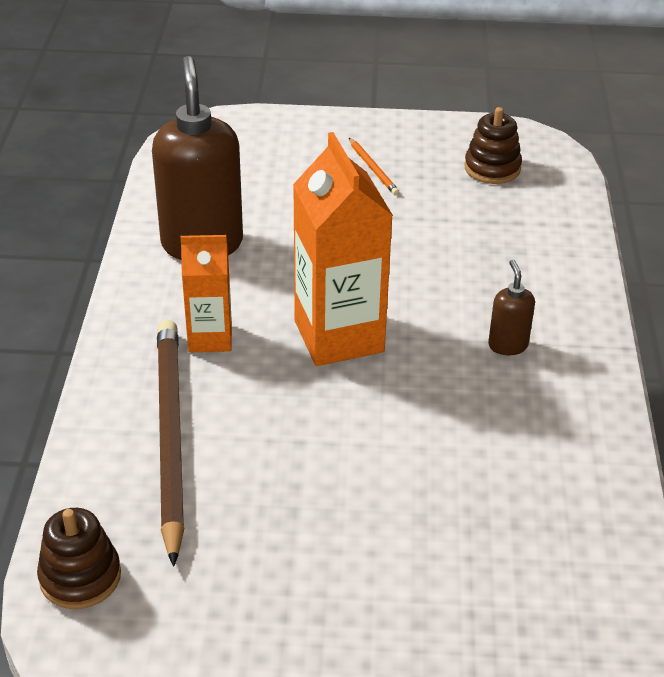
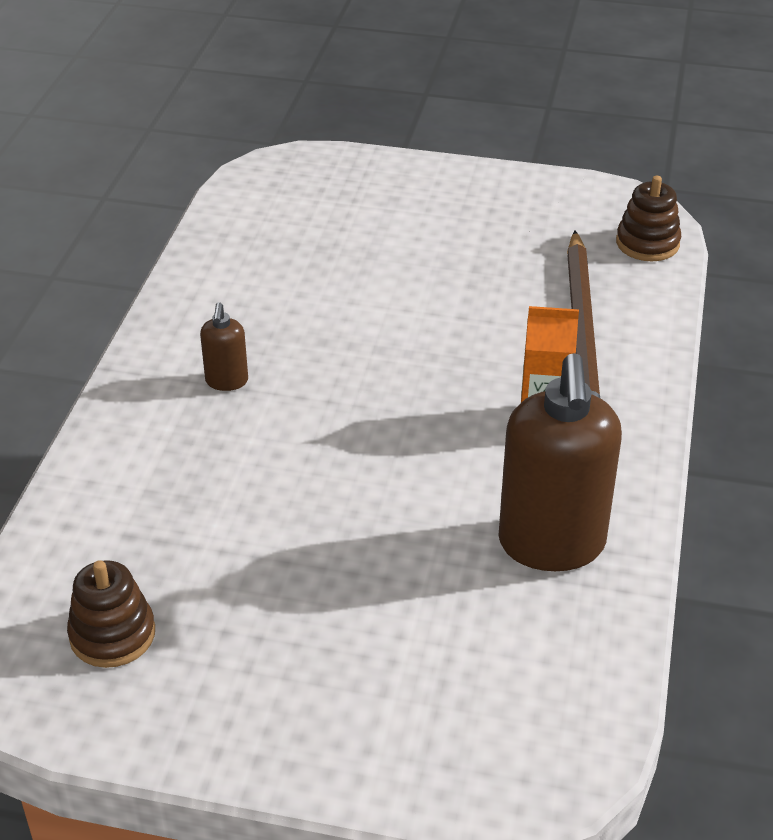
camera: 170 degrees left, 0 degrees up
(339, 336) = (402, 408): orange carton -> none
(373, 169) = (290, 653): orange pencil -> none

